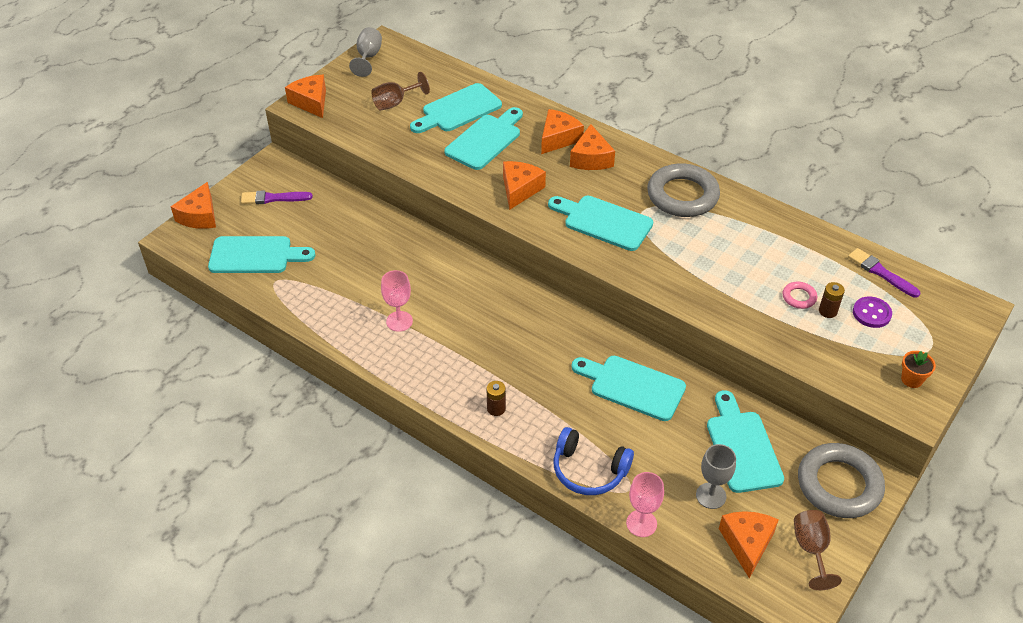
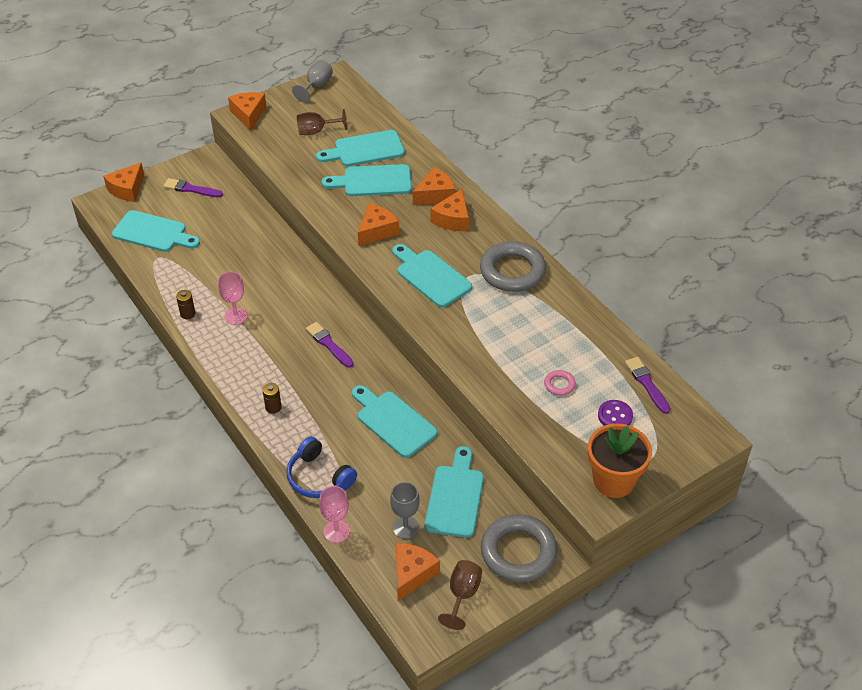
camera: 20 degrees right, 0 degrees up
(485, 140) = (373, 181): turquoise cutting board -> turquoise cutting board turned 150 degrees counterclockwise
(517, 324) = (329, 344): none -> purple brush
(828, 311) = (577, 403): brown battery -> brown battery (187, 314)
(911, 379) = (613, 481): orange flower pot -> orange flower pot, size x2.17

